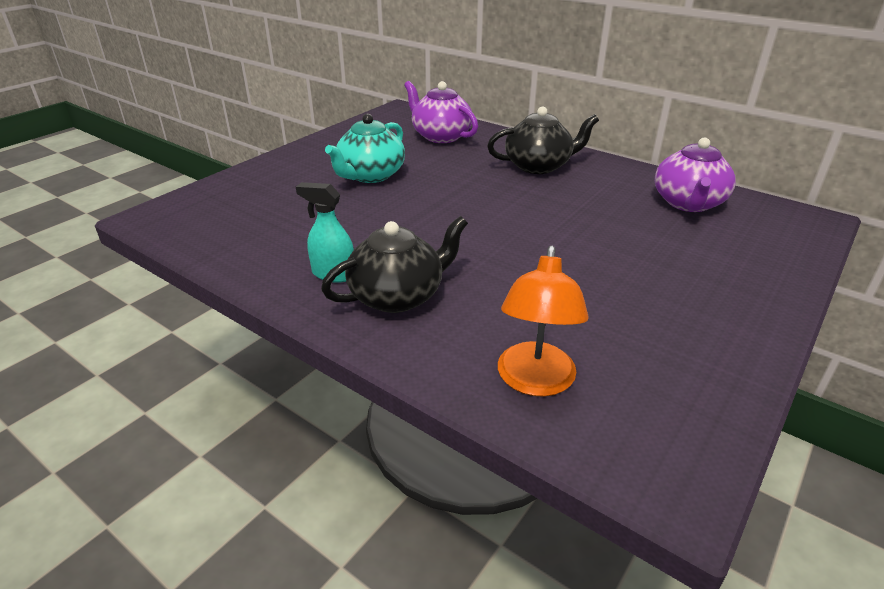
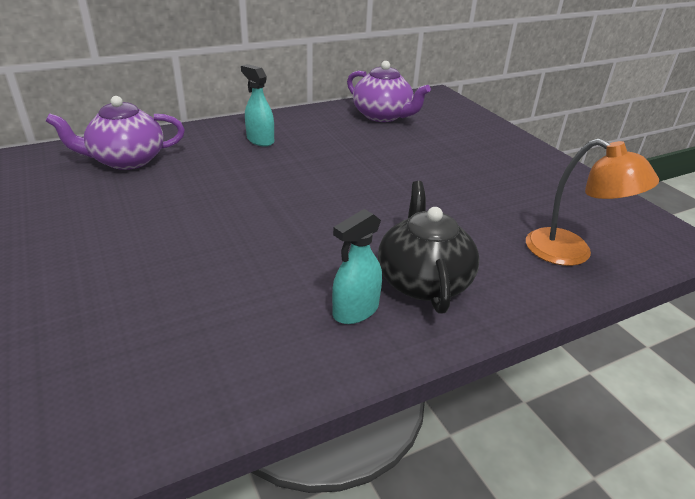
camera: 65 degrees left, 0 degrees up
(370, 175) = (159, 227): turquoise teapot -> none
(539, 166) = (260, 140): black teapot -> turquoise spray bottle

